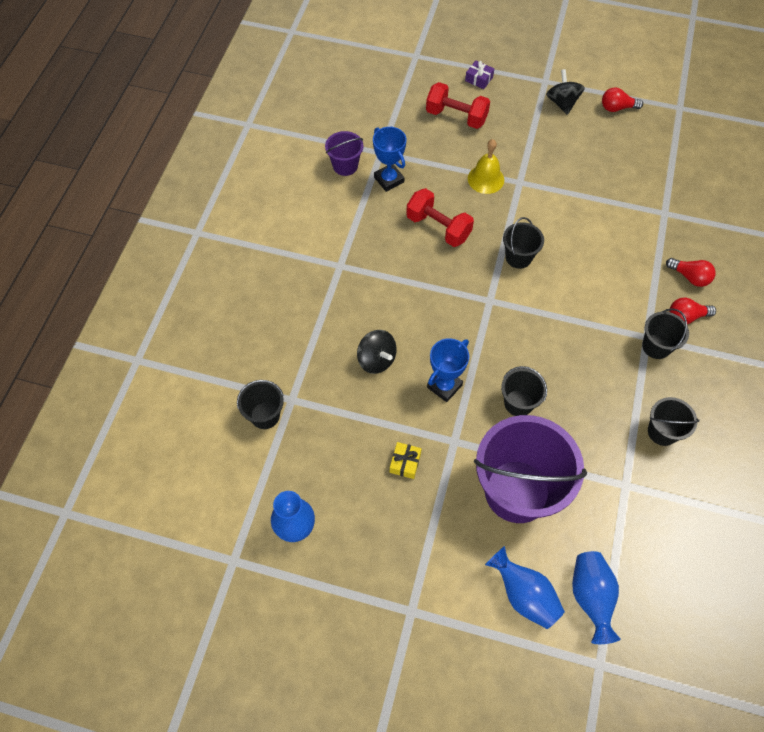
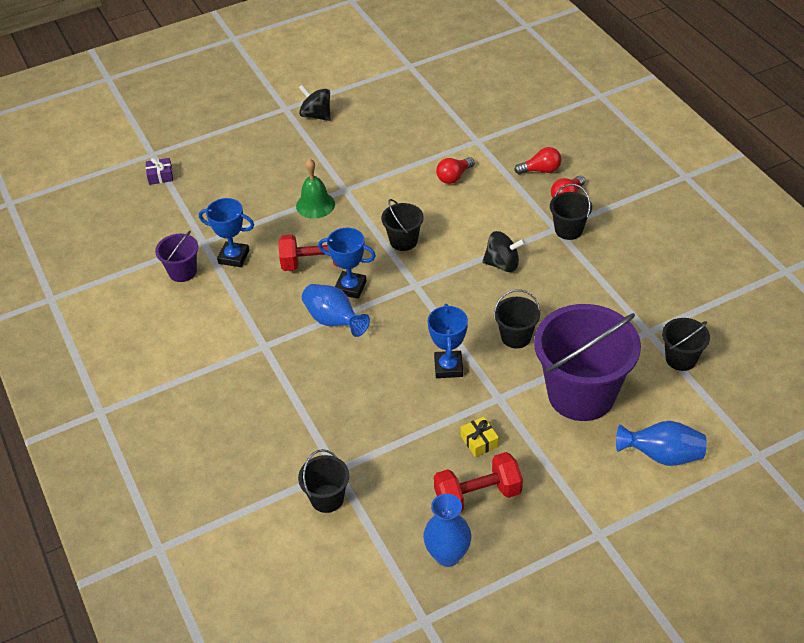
camera: 40 degrees left, 15 degrees down
(376, 360) = (373, 389): black spinning top -> black spinning top (502, 264)
(442, 266) = (350, 287): none -> blue trophy
(456, 117) = (239, 177): red dumbbell -> red dumbbell (478, 496)
(479, 79) = (228, 139): purple gift -> purple gift (160, 176)
(485, 179) = (315, 205): yellow bell -> green bell
(591, 597) = (706, 419): blue vase -> blue vase (334, 321)
(617, 108) = (363, 93): red light bulb -> red light bulb (454, 177)
(662, 432) = (633, 280): black bucket -> black bucket (681, 359)

